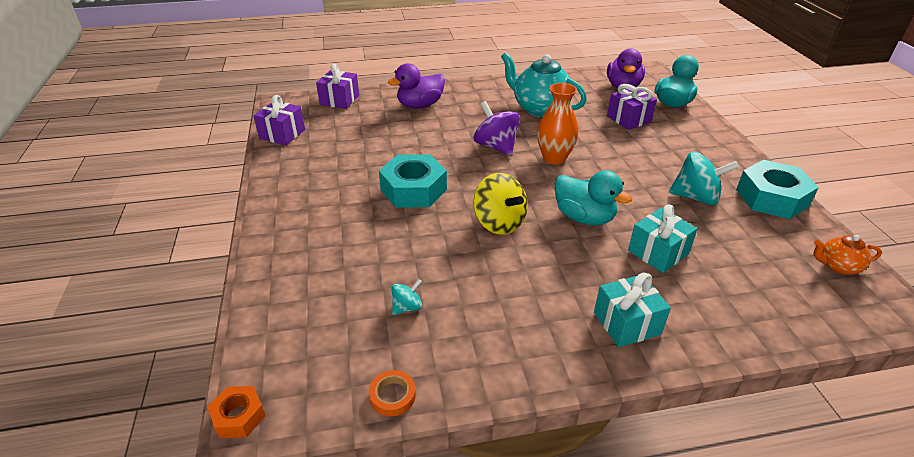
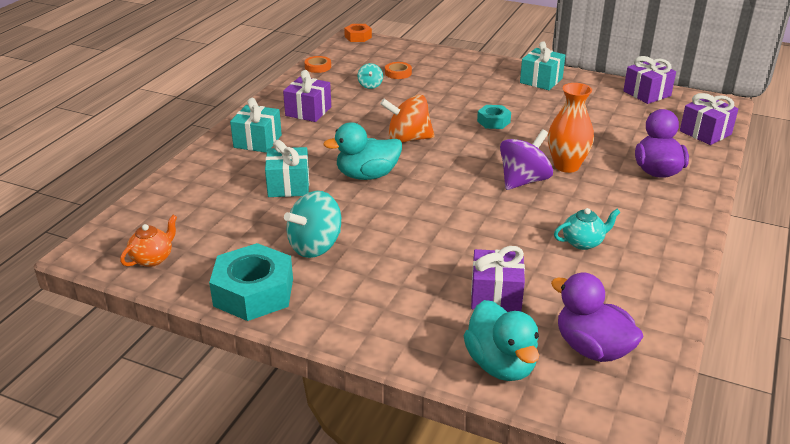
camera: 125 degrees right, 5 degrees down
(294, 192) = (541, 80): none -> turquoise gift
(351, 301) = (398, 73): none -> orange tape
(413, 189) = (493, 121): turquoise nut -> turquoise nut, size x0.53
(496, 146) = (523, 181): purple spinning top -> purple spinning top turned 45 degrees counterclockwise
(499, 223) = (408, 139): yellow spinning top -> orange spinning top
(523, 323) = (308, 111): none -> purple gift
(539, 109) = (583, 242): turquoise teapot -> turquoise teapot, size x0.50
(554, 158) = (467, 202): orange vase -> orange vase (566, 166)

